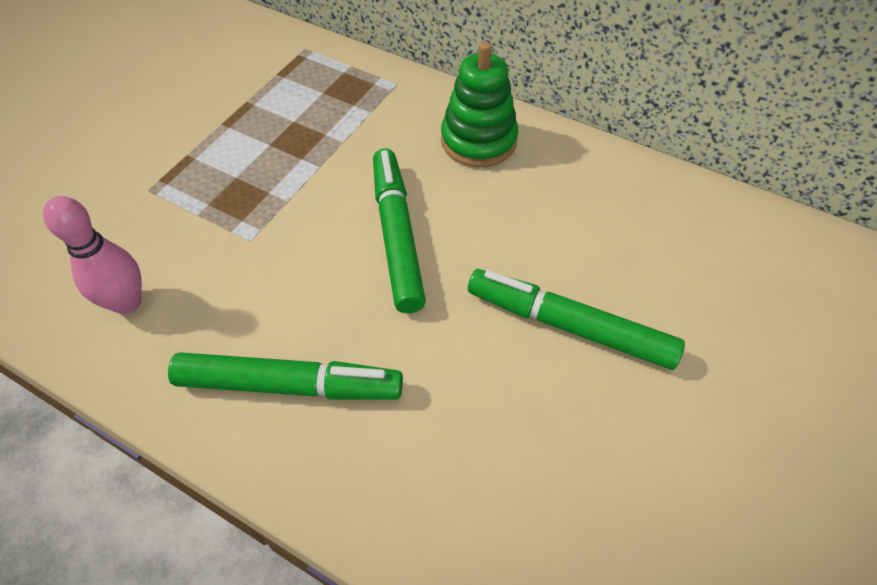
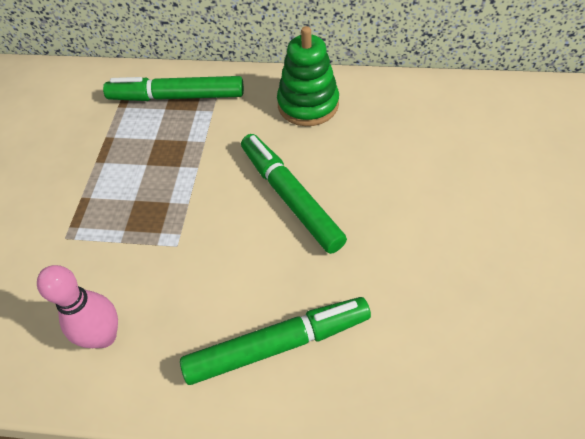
camera: 20 degrees left, 0 degrees up
(569, 326) = (452, 215): green marker -> green marker (177, 97)

